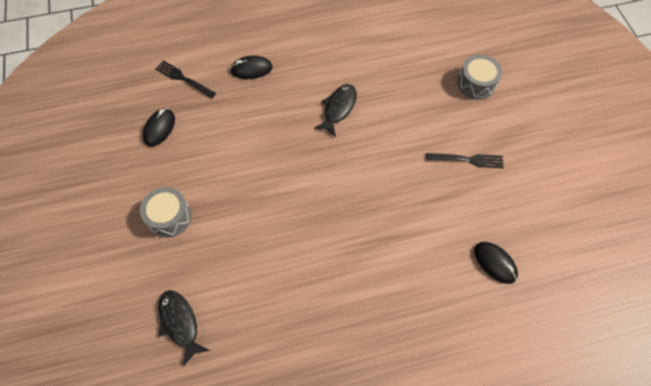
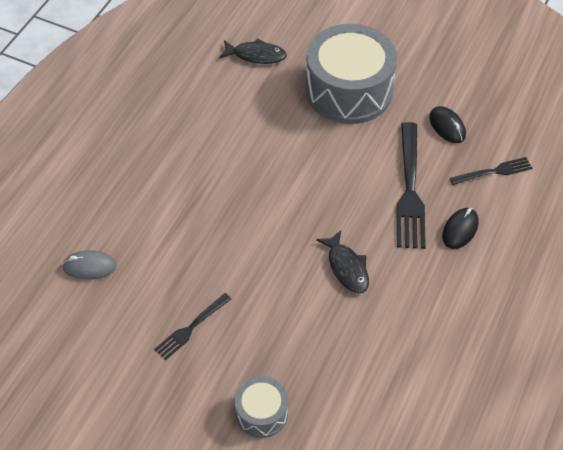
camera: 130 degrees right, 10 degrees down
(169, 217) = (349, 90): grey drum -> grey drum, size x2.05
(241, 114) = (410, 190): none -> black fork
(495, 263) = (89, 267): black mouse -> grey mouse

